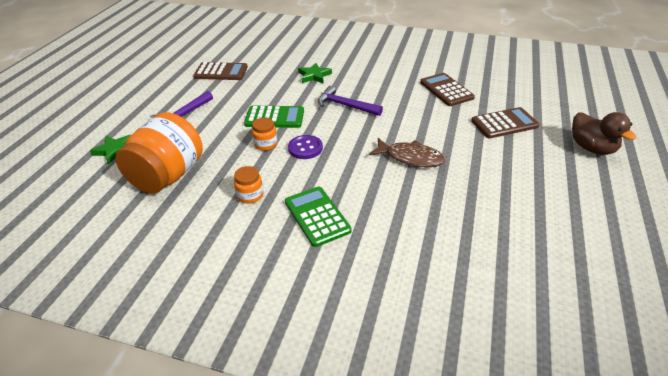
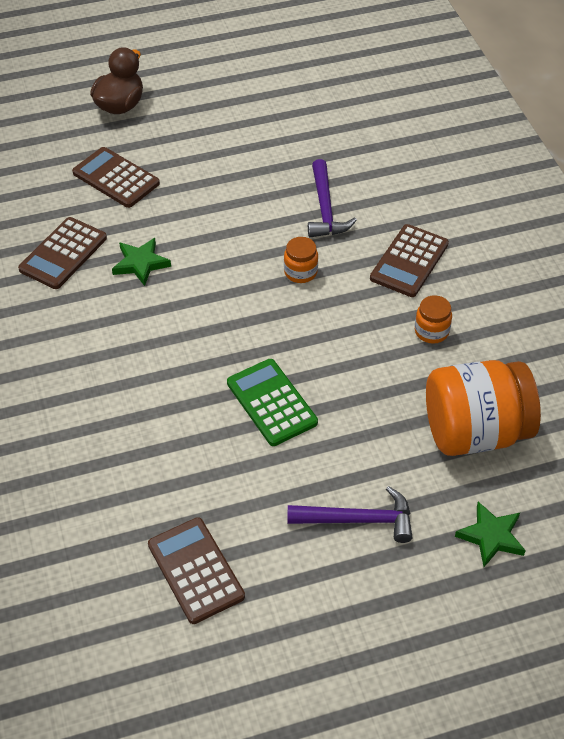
camera: 125 degrees left, 10 degrees up
(265, 144) = (336, 375): orange jar -> orange jar (300, 272)
(305, 148) = (311, 331): purple button -> none
(314, 76) = (119, 424): green star -> green star (140, 263)
(317, 216) = (409, 261): green calculator -> brown calculator
(345, 106) = (182, 340): purple hammer -> purple hammer (325, 208)
(410, 158) = (251, 231): brown fish -> none

